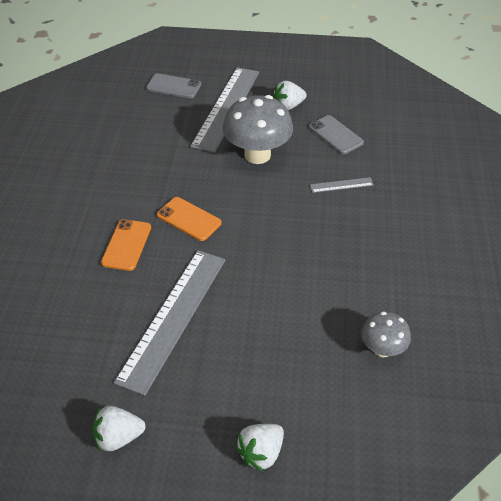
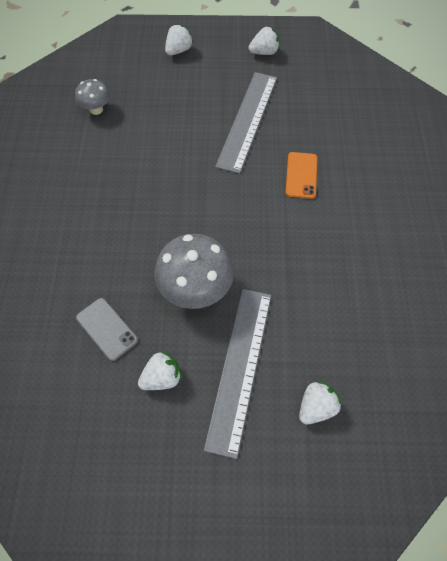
camera: 175 degrees right, 15 degrees up
(173, 86) = (316, 407): grey phone -> white strawberry
(189, 219) = (253, 204): orange phone -> none
(341, 185) = (108, 255): grey ruler -> none

